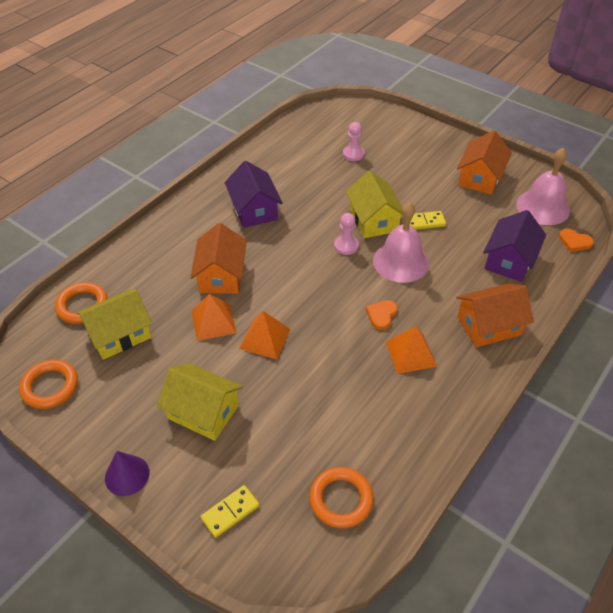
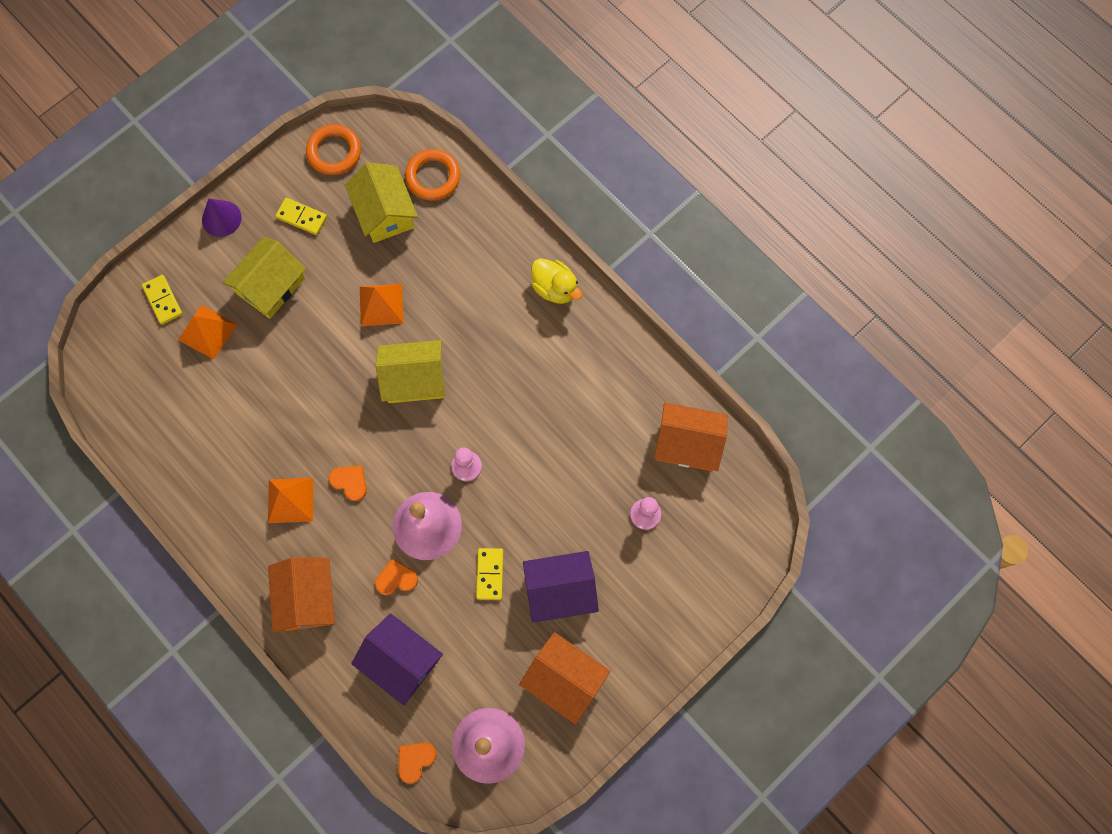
camera: 100 degrees right, 25 degrees up
(125, 400) = (301, 217): none -> yellow domino
(187, 216) = (555, 288): none -> yellow duck
(221, 275) = (447, 318): orange house -> orange house (687, 443)
(254, 209) = (553, 368): purple house -> purple house (560, 590)
(265, 338) = (346, 354): orange pyramid -> orange pyramid (207, 332)
(341, 499) = (148, 394): orange ring -> none
(373, 220) = (506, 510): yellow house -> yellow house (414, 379)
(449, 273) = (396, 578): none -> orange heart

